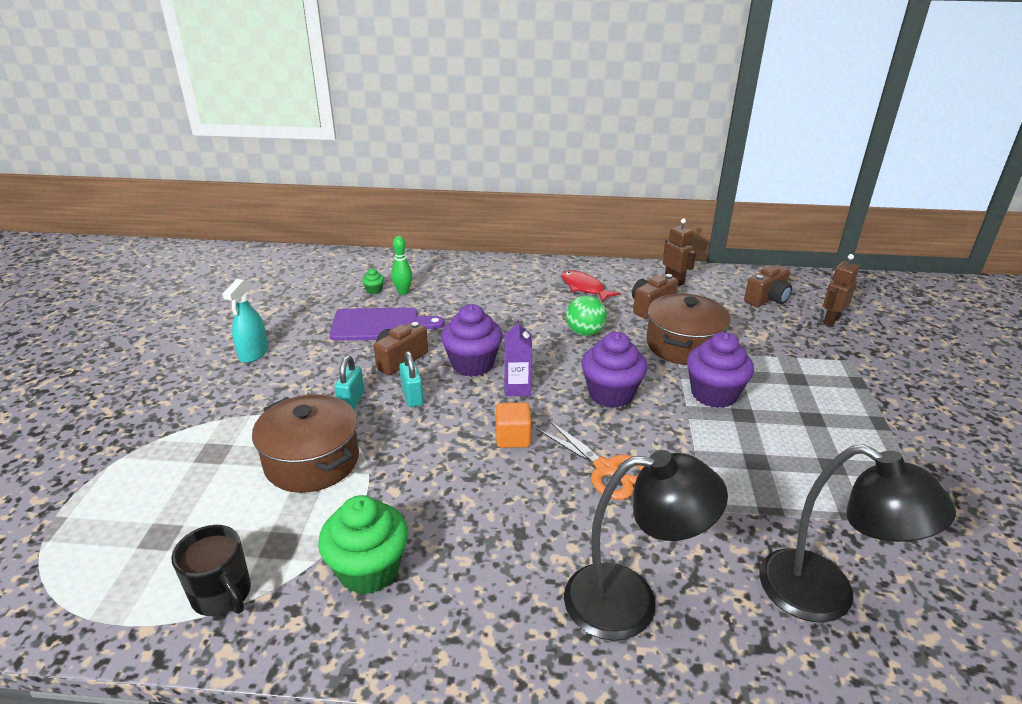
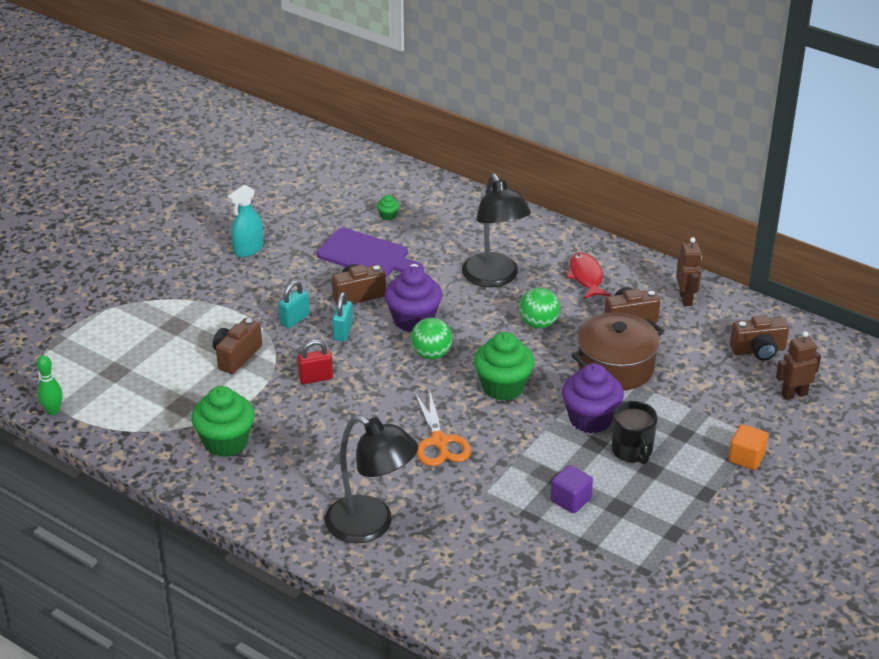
camera: 30 degrees right, 5 degrees up
(222, 595) = (133, 422): black mug -> black mug (632, 451)
(312, 461) = (236, 356): brown pot -> brown camera
(403, 292) = (412, 226): green bowling pin -> green bowling pin (53, 411)
(420, 452) = (315, 378): none -> red padlock
(513, 438) = (391, 392): orange cube -> orange cube (746, 458)
(517, 388) = (431, 354): purple carton -> green ball
(611, 394) = (503, 387): purple cupcake -> green cupcake
(786, 477) = (570, 500): none -> purple cube
(825, 596) = (502, 576): black lamp -> black lamp (494, 278)

